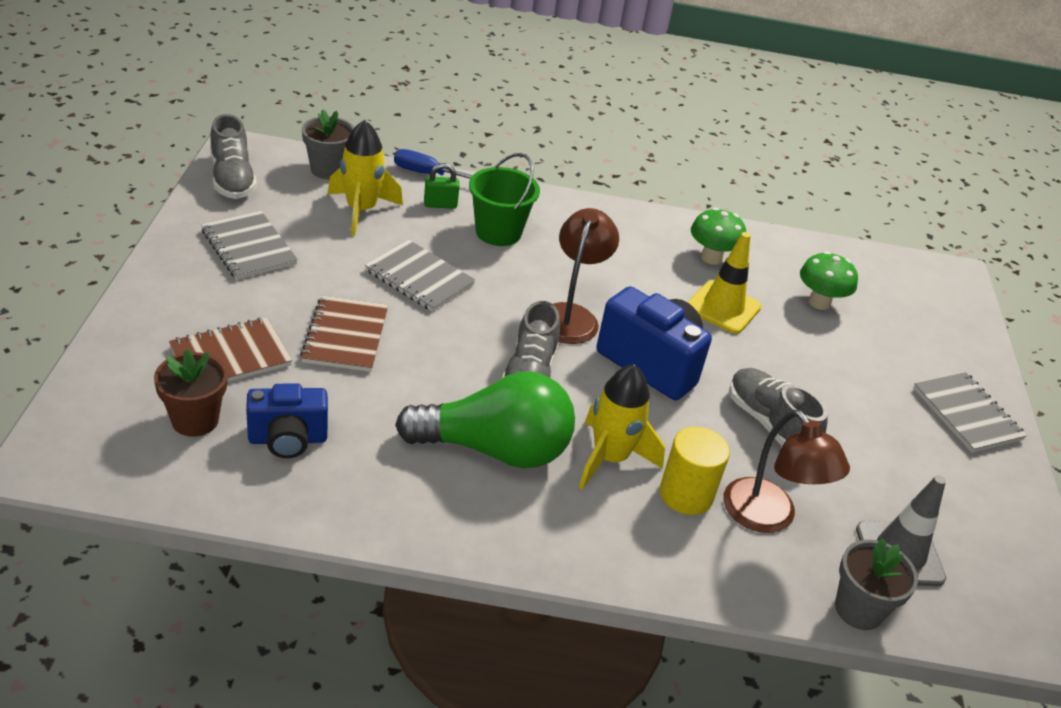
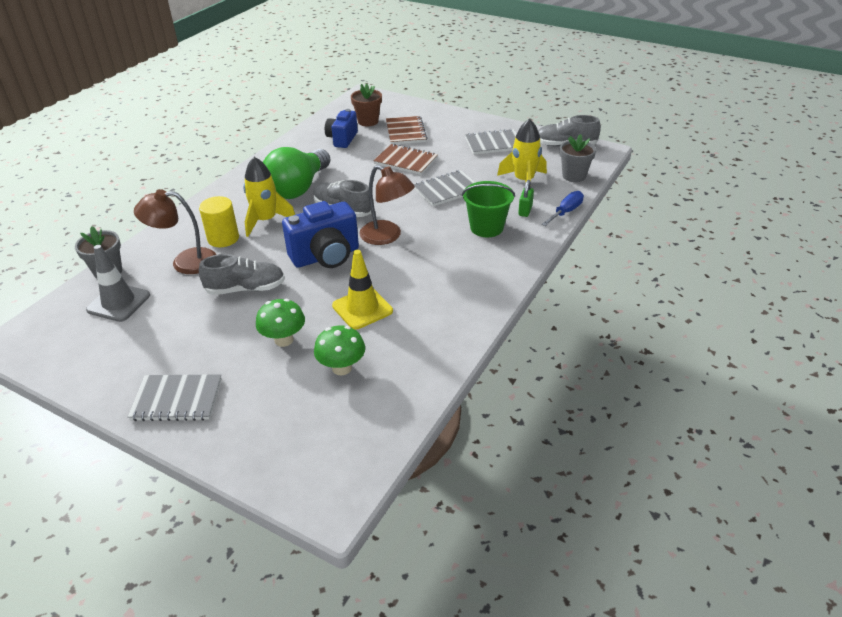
camera: 120 degrees right, 0 degrees up
(711, 258) = (423, 324): green mushroom -> green mushroom (284, 340)

